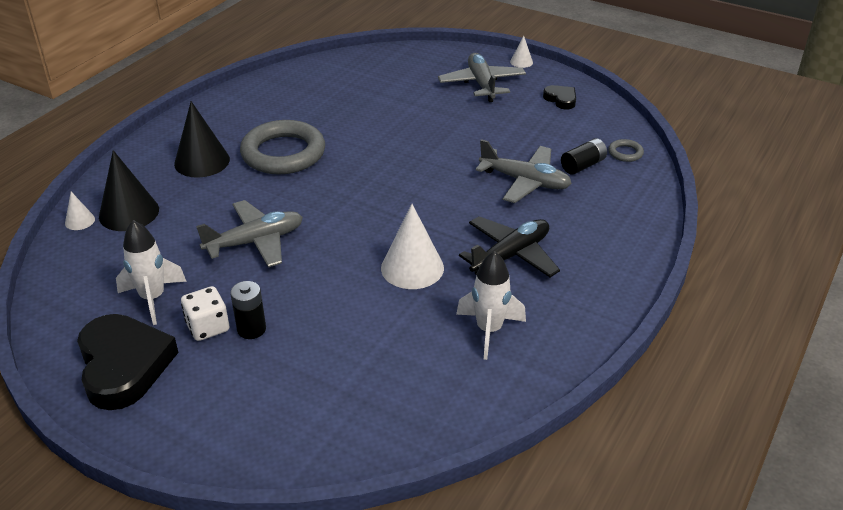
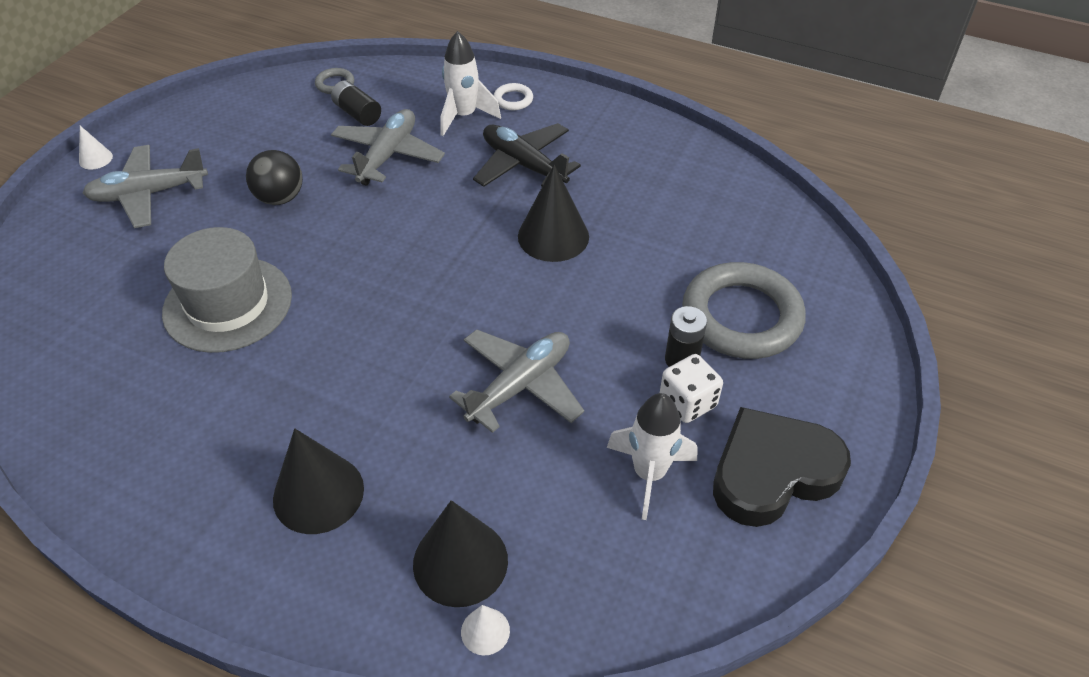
camera: 95 degrees left, 10 degrees up
(255, 242) = (520, 386): grey plane -> grey plane turned 75 degrees clockwise
(283, 153) = (305, 390): grey ring -> grey ring (741, 317)
(367, 121) = (228, 304): none -> grey hat
(412, 268) = (553, 236): white cone -> black cone
(473, 135) = (280, 198): none -> black ball
(489, 330) = (640, 178): white rocket -> white rocket (464, 116)
(561, 99) = (207, 126): black heart -> none
(613, 253) = (513, 100): none -> white ring

